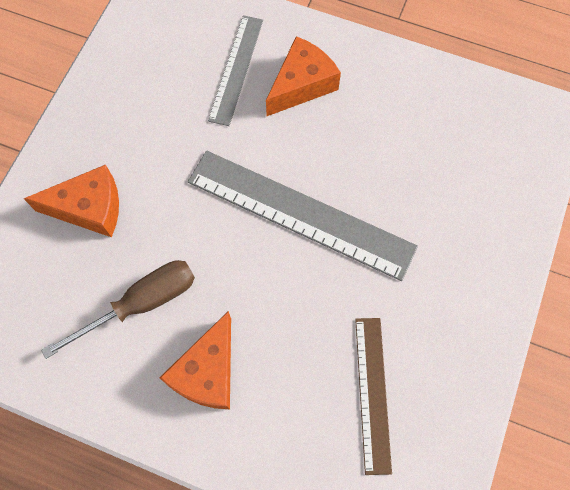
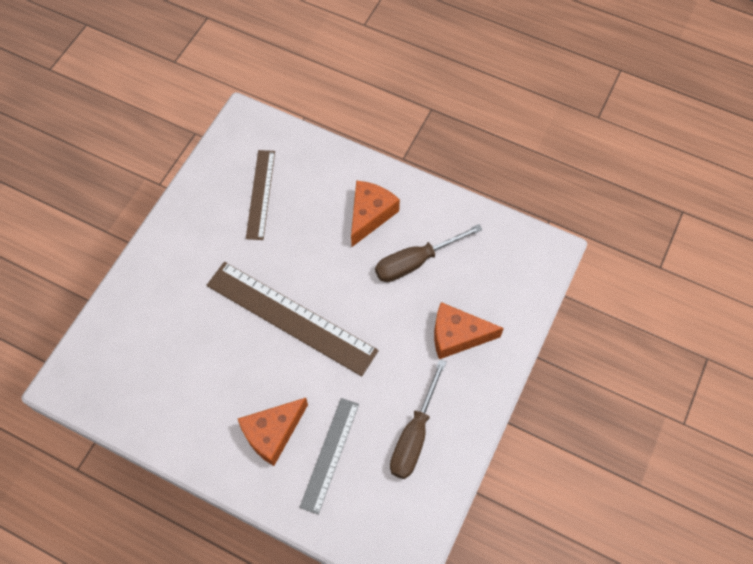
camera: 175 degrees left, 5 degrees down
(143, 95) = (414, 435): none -> brown screwdriver
(300, 214) = (291, 318): grey ruler -> brown ruler

